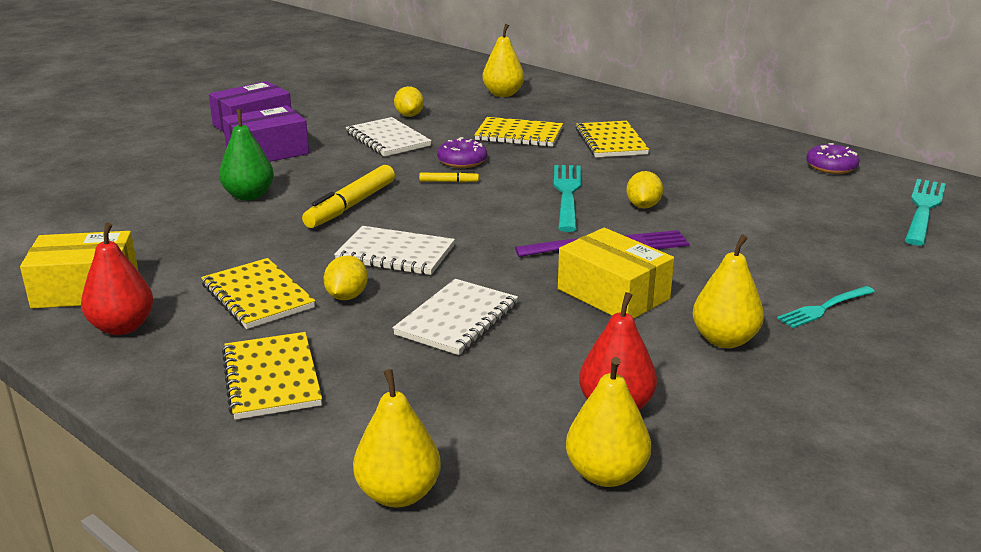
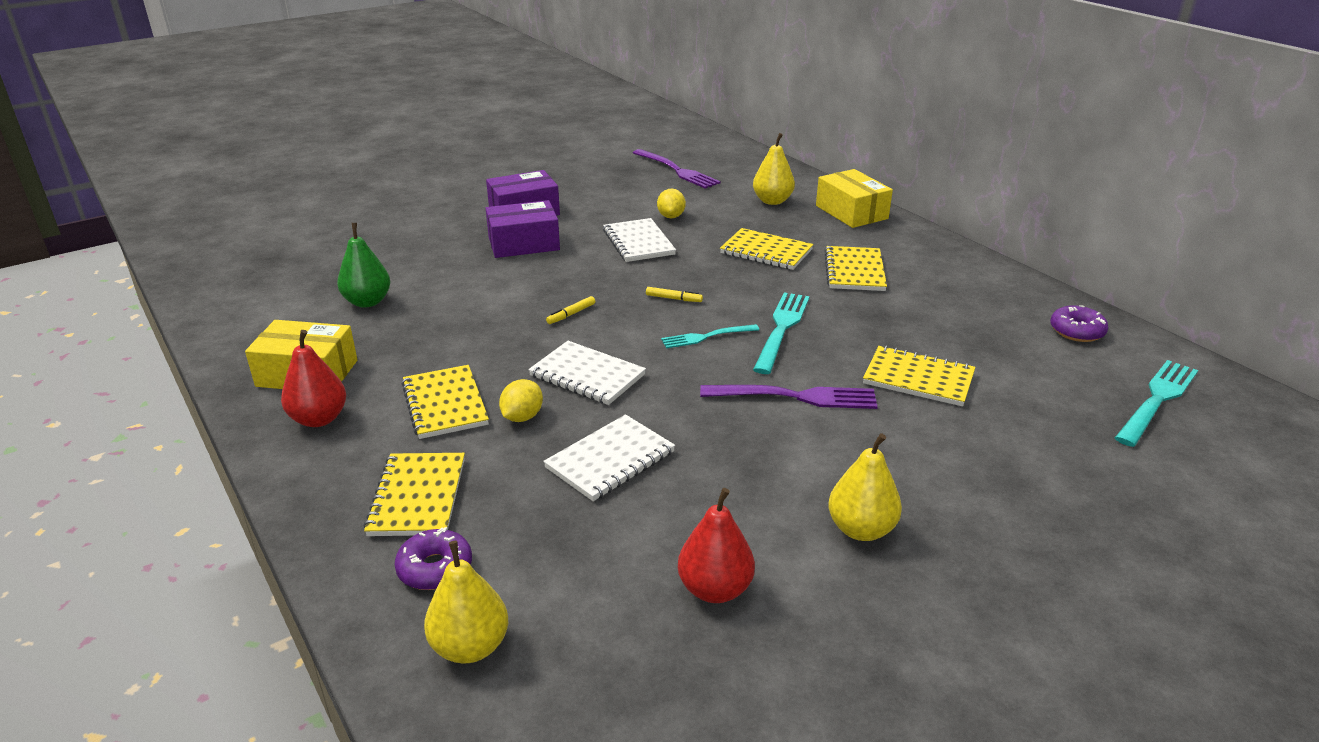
camera: 15 degrees right, 5 degrees up
(249, 196) = (486, 291): green pear -> green pear (367, 302)
(350, 205) = (571, 314): yellow marker -> yellow marker, size x0.47
(394, 77) = (677, 170): none -> purple fork
(462, 161) = (697, 276): purple donut -> purple donut (435, 568)
(606, 474) = (670, 666): yellow pear -> none
(613, 294) = (773, 455): yellow box -> yellow box (851, 212)
(643, 206) = (852, 353): yellow lemon -> none
(713, 218) = (918, 379): none -> yellow notebook
(824, 308) = (985, 508): turquoise fork -> turquoise fork (706, 337)

